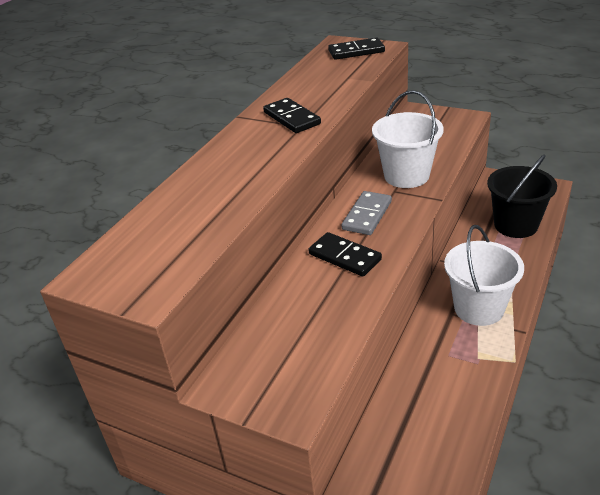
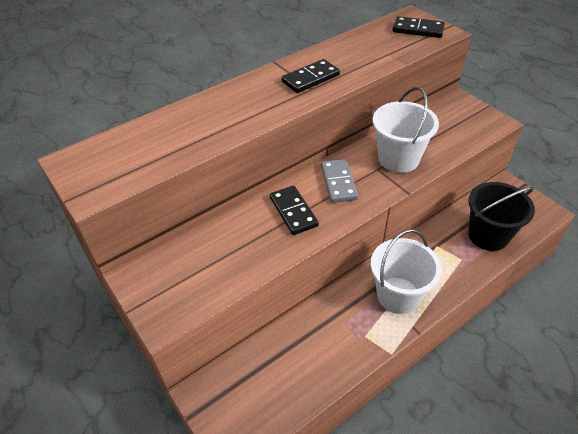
camera: 25 degrees right, 10 degrees up
(292, 118) = (310, 78): black domino -> black domino turned 60 degrees clockwise
(367, 215) = (338, 182): grey domino -> grey domino turned 60 degrees counterclockwise

